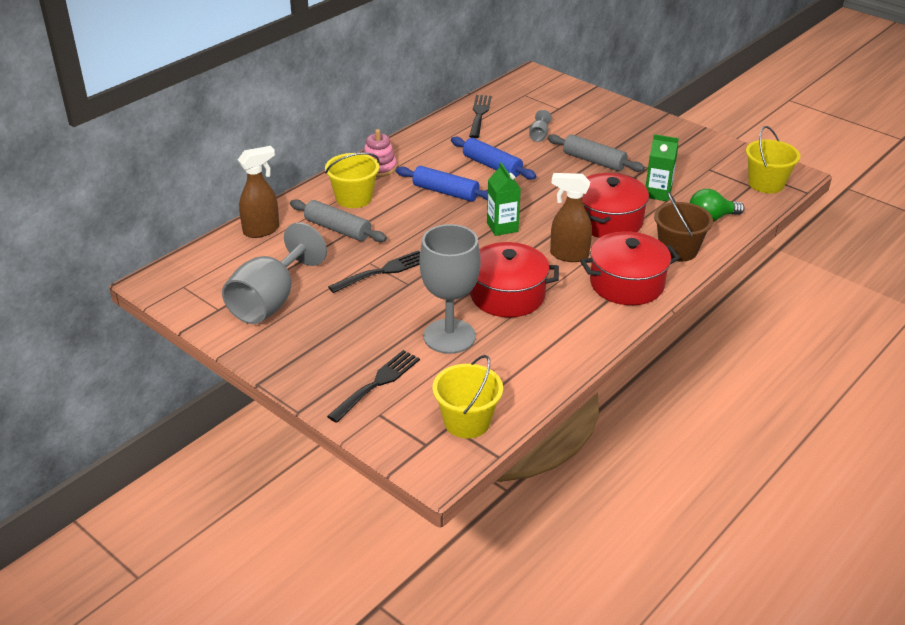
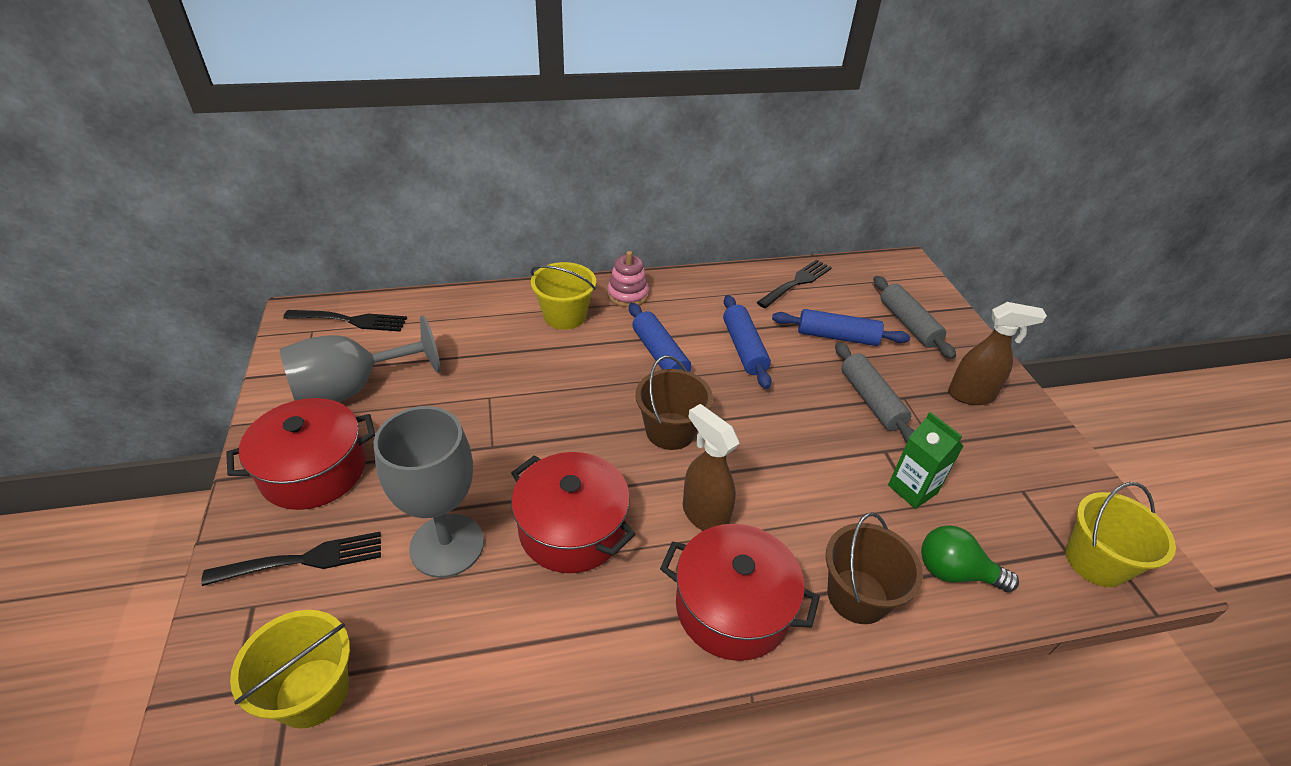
camera: 35 degrees right, 5 degrees up
(262, 230) = (445, 308): brown spray bottle -> brown spray bottle (971, 395)
(337, 229) = (508, 342): grey rolling pin -> grey rolling pin (908, 324)
(383, 271) = (487, 416): black fork -> black fork (351, 320)
(502, 227) = (670, 431): green carton -> brown bucket
(539, 136) = (837, 337): grey goblet -> blue rolling pin
(608, 221) = (805, 494): red pot -> red pot (314, 470)

